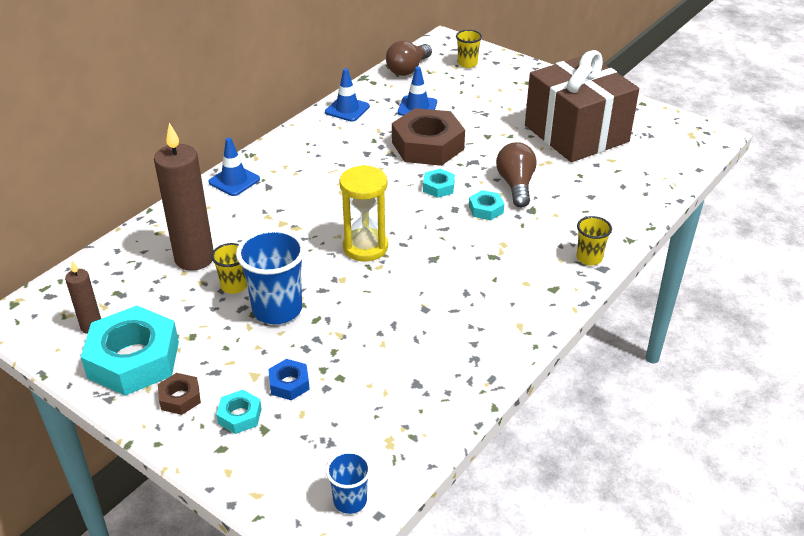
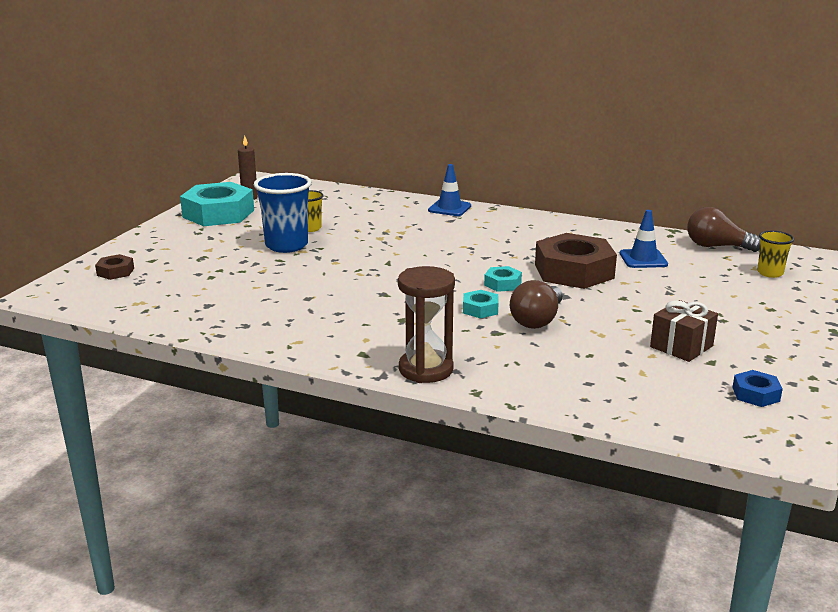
camera: 75 degrees right, 15 degrees down
(180, 398) = (181, 232): brown nut -> brown nut (115, 272)
(194, 258) = (338, 212): brown candle -> none
(240, 416) = (165, 251): turquoise nut -> none
(289, 384) = (201, 261): blue nut -> blue nut (755, 394)
(347, 109) = (605, 231): blue traffic cone -> none
(350, 501) = (77, 296): blue cup -> none
(365, 247) = (384, 265): yellow hourglass -> none
(516, 185) = (537, 320): brown light bulb -> brown light bulb turned 135 degrees clockwise
(576, 133) = (681, 346): brown gift -> brown gift, size x0.45
(589, 258) = (426, 369): yellow cup -> brown hourglass

